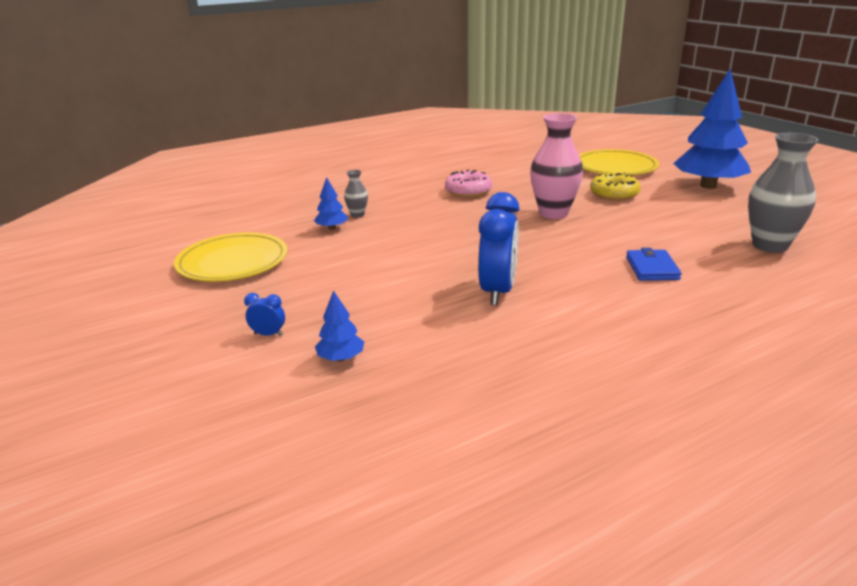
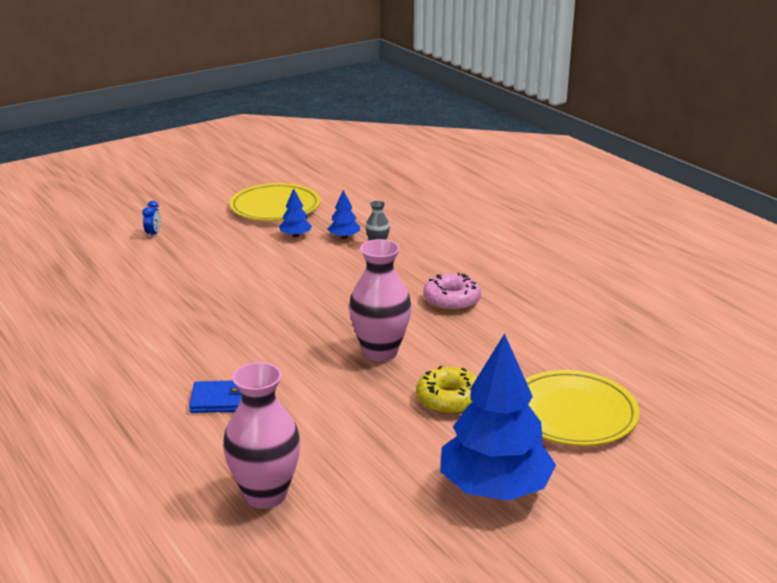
camera: 85 degrees right, 0 degrees up
(341, 358) = (112, 260): blue tree -> blue tree (295, 235)
(498, 292) = (192, 316): blue clock -> none
(770, 246) = (265, 495): grey vase -> pink vase

